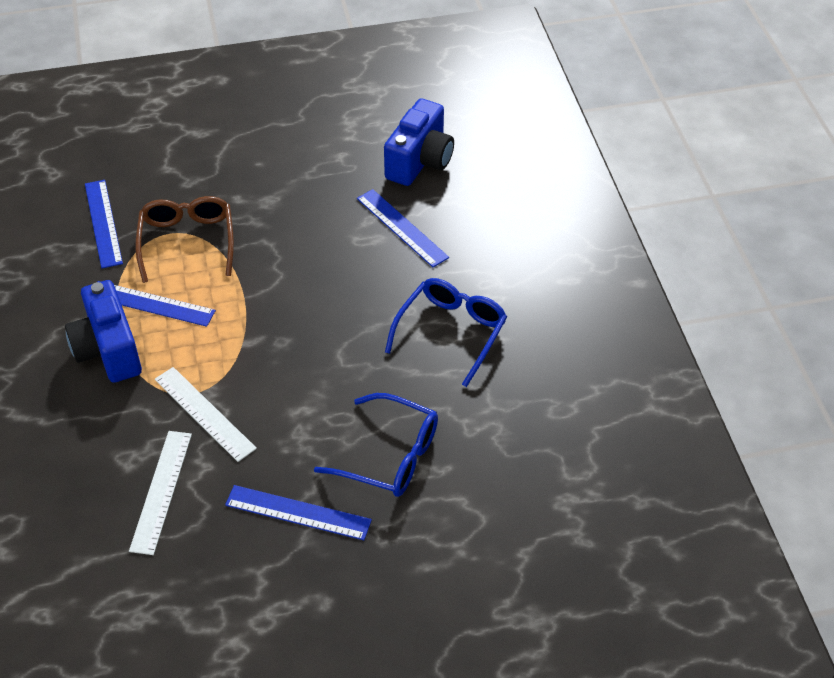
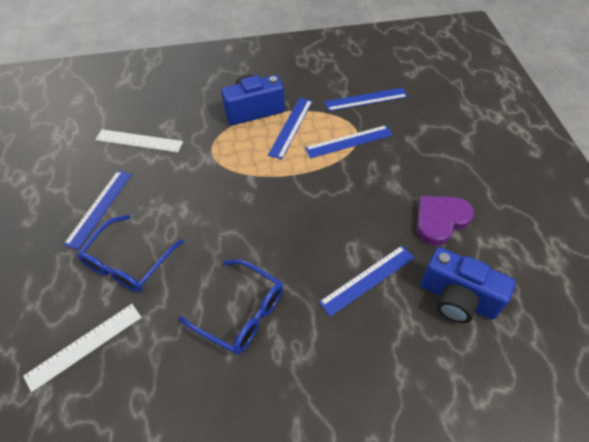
camera: 95 degrees right, 5 degrees up
(187, 241) = (349, 141): brown glasses -> blue ruler
(204, 413) = (193, 158): white ruler -> white ruler (84, 346)
(321, 165) = (440, 220): none -> purple heart

